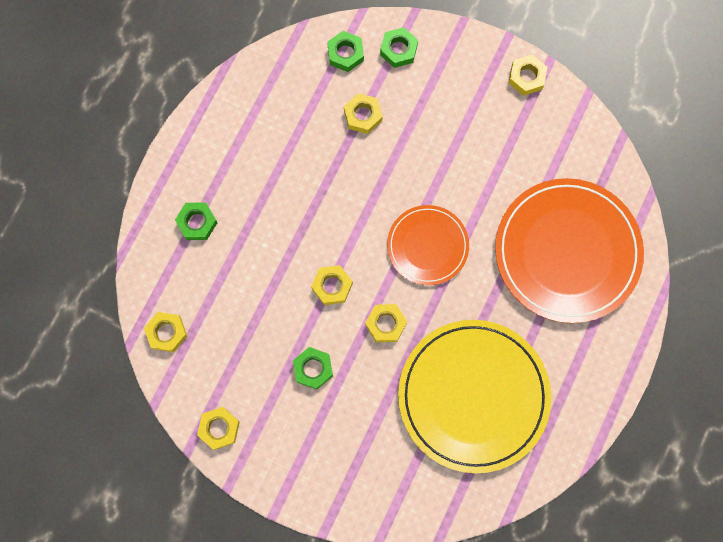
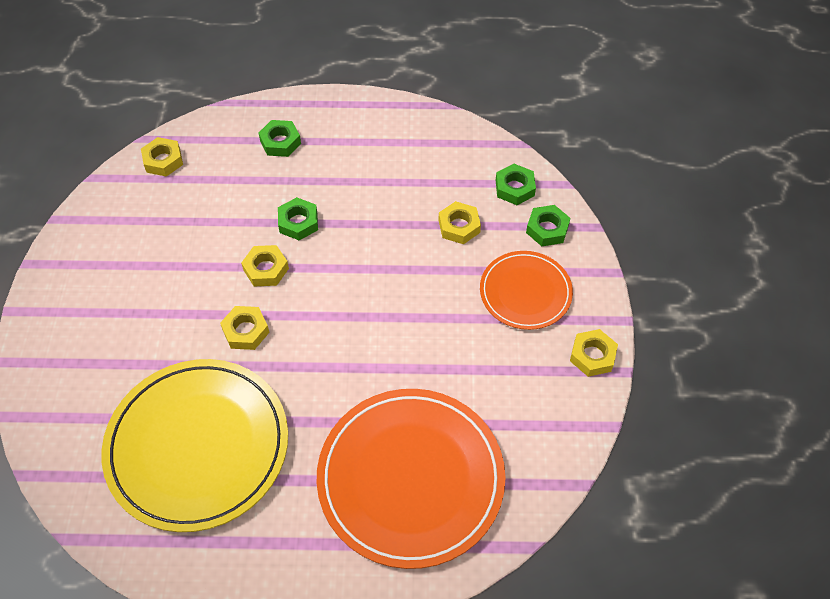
camera: 65 degrees right, 20 degrees down
(219, 428) = (83, 234): yellow nut -> none
(313, 369) = (172, 286): green nut -> green nut (298, 222)
(427, 246) = (349, 336): orange plate -> orange plate (525, 292)

